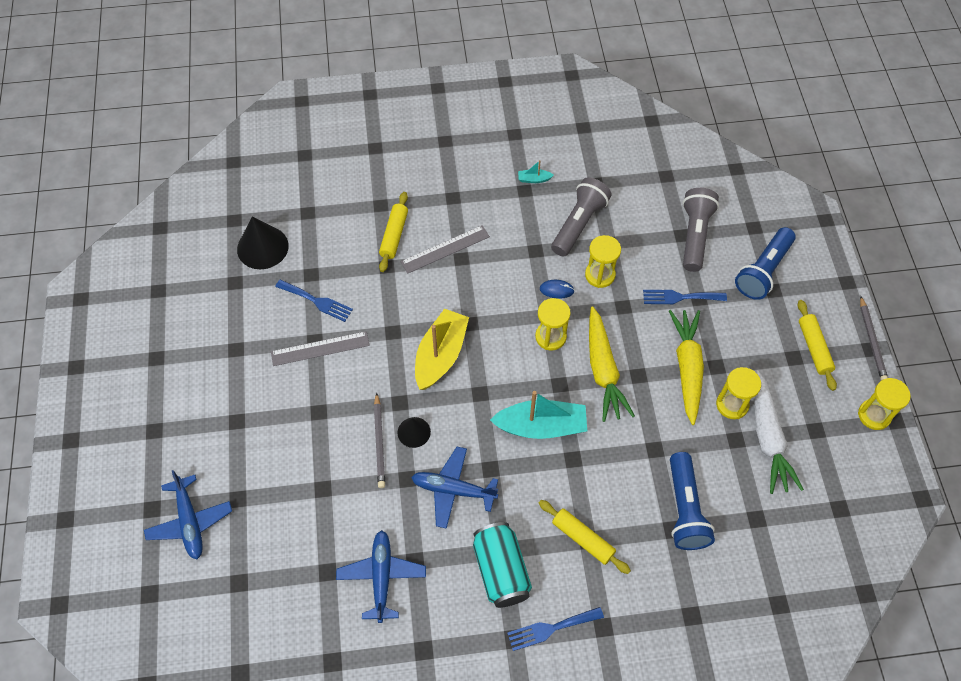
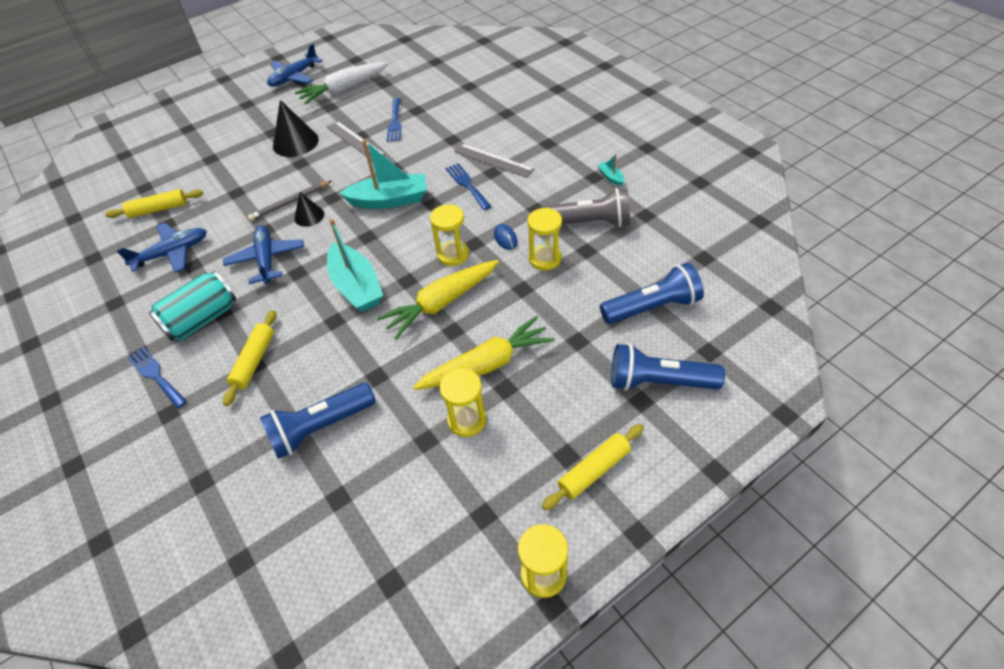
camera: 65 degrees right, 10 degrees down
(190, 522) = (183, 147): blue plane -> blue plane (294, 77)
(262, 247) = (422, 81): black cone -> black cone (295, 142)
(394, 235) = (484, 131): yellow rolling pin -> yellow rolling pin (158, 209)
(440, 355) = (389, 200): yellow boat -> turquoise boat
(680, 297) = (567, 325): blue fork -> blue fork (467, 184)
(694, 235) = (652, 307): grey flashlight -> blue flashlight
(768, 438) = (445, 469): white carrot -> white carrot (344, 89)
(871, 341) = (650, 531): grey pencil -> none

